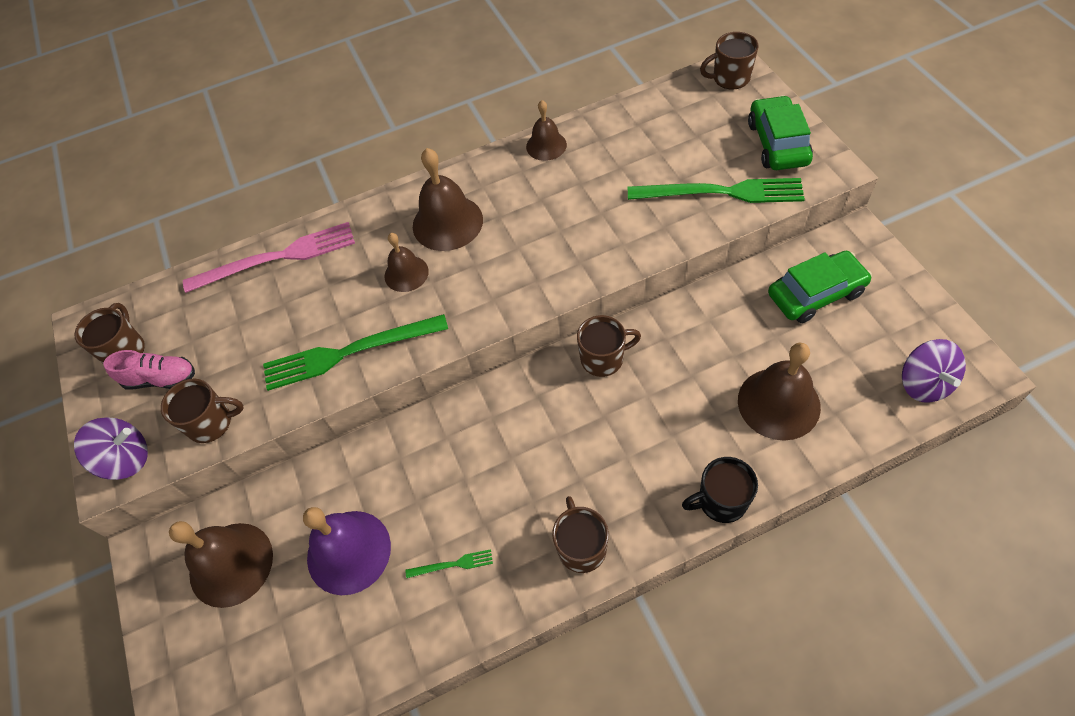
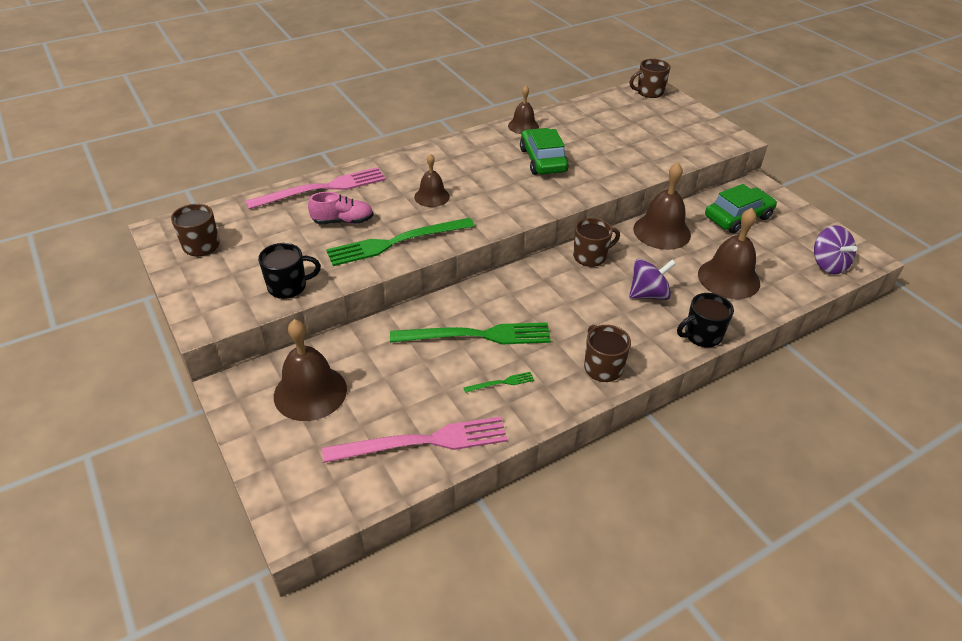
camera: 15 degrees left, 15 degrees down
(126, 459) = (217, 311): purple spinning top -> purple spinning top (648, 294)
(161, 379) = (238, 261): pink shoe -> pink shoe (343, 221)
(211, 423) = (288, 286): brown mug -> black mug
(345, 650) = (423, 441): none -> pink fork
(349, 552) = (412, 379): purple bell -> none
(447, 222) = (457, 168): brown bell -> brown bell (662, 231)
(721, 192) = (660, 151): green fork -> green fork (477, 335)
(777, 143) = (692, 126): green car -> green car (543, 160)

